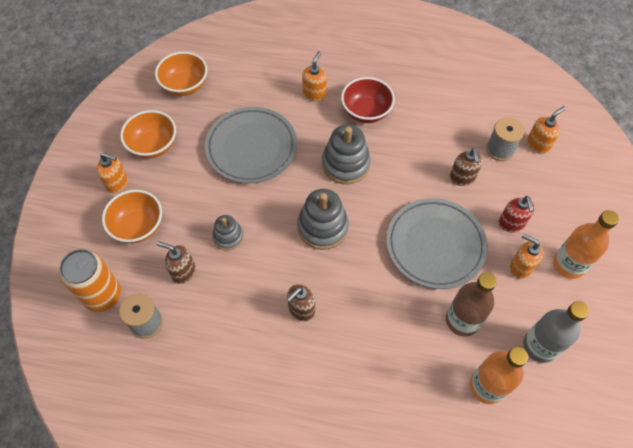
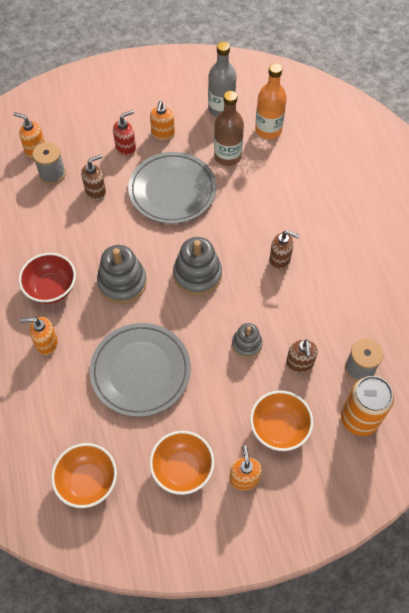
camera: 115 degrees left, 0 degrees up
(568, 264) = (145, 107): orange bottle -> none

